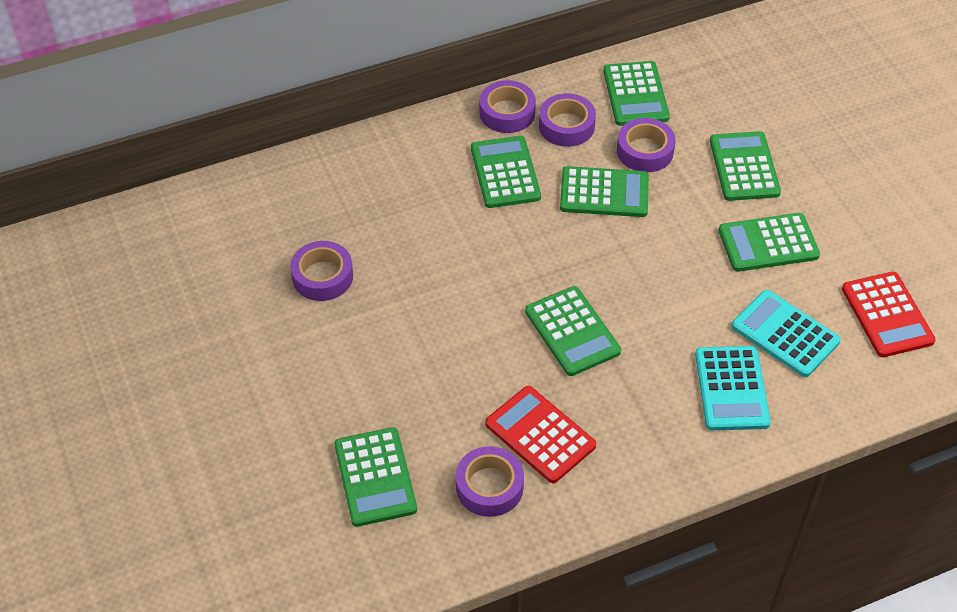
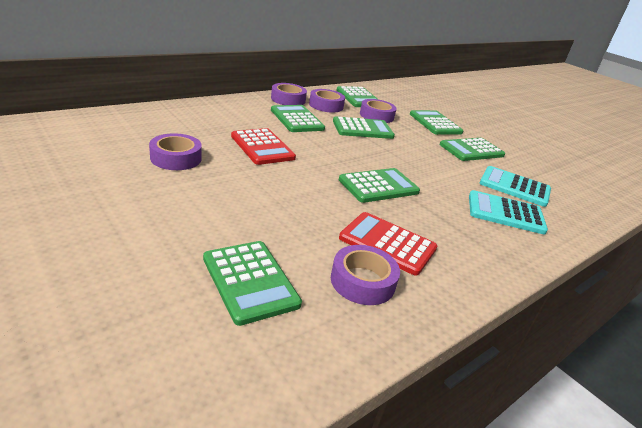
camera: 20 degrees left, 20 degrees down
(572, 331) = (378, 186): green calculator -> green calculator turned 75 degrees counterclockwise
(731, 389) = (505, 213): turquoise calculator -> turquoise calculator turned 120 degrees clockwise
(887, 315) = (562, 179): red calculator -> red calculator (262, 147)

